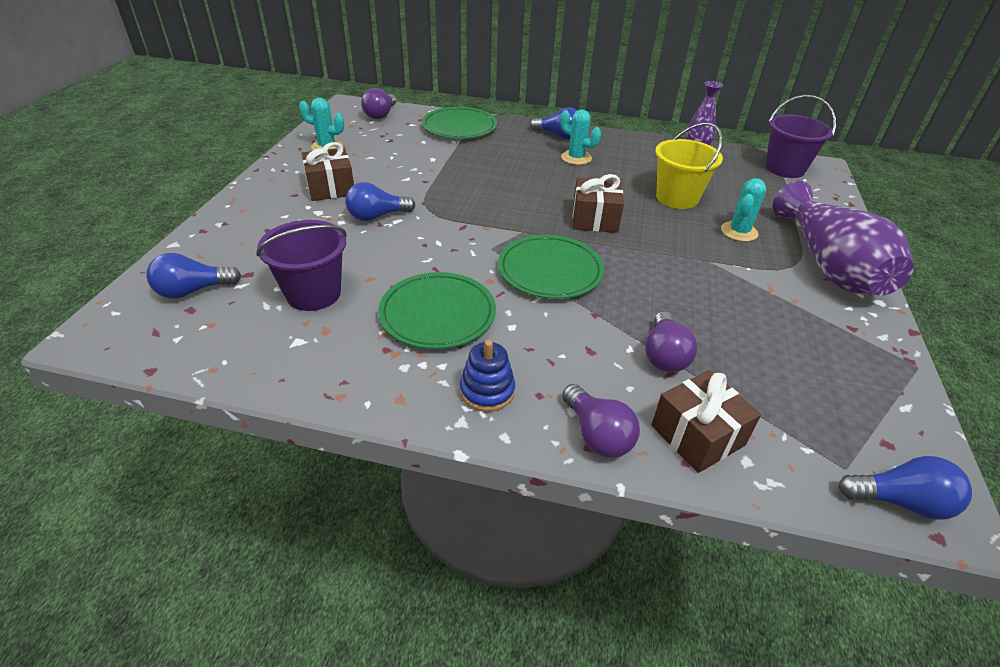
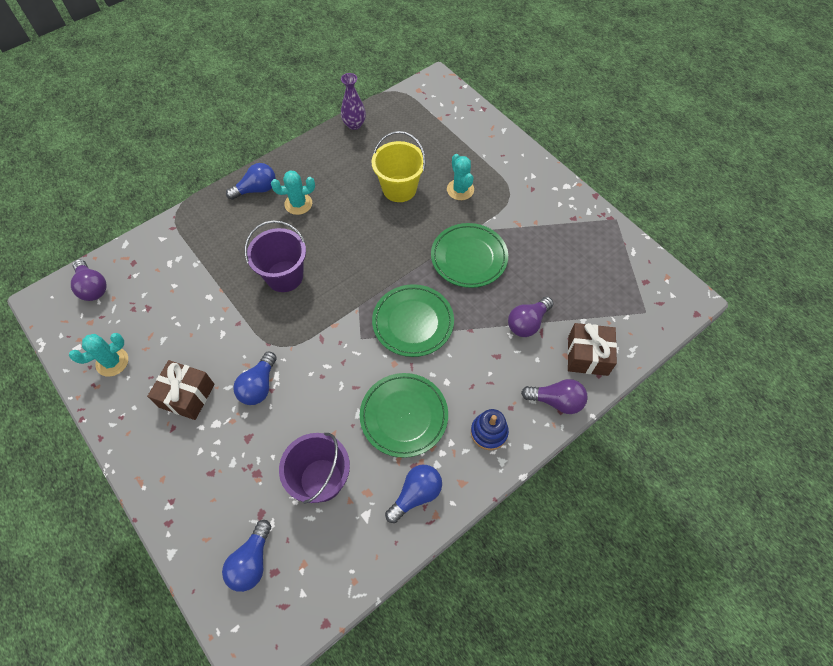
camera: 50 degrees left, 20 degrees up
(459, 127) = (176, 244): green plate -> green plate (469, 257)
(594, 219) = (381, 254): brown gift -> none
(664, 355) = (527, 323): purple light bulb -> purple light bulb turned 90 degrees clockwise
(785, 168) = (421, 101): purple bucket -> purple bucket (284, 276)
(828, 266) = (523, 178): purple vase -> none
(900, 501) = (674, 309): blue light bulb -> blue light bulb (416, 494)

